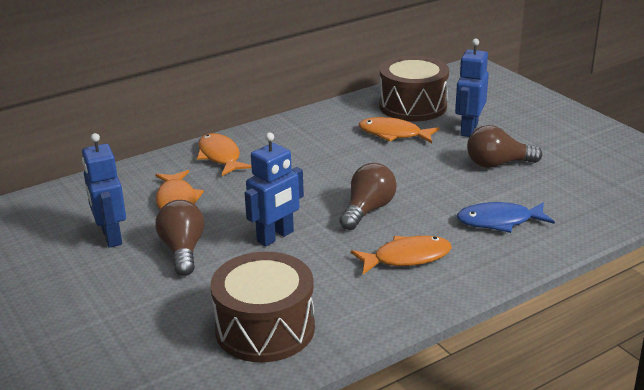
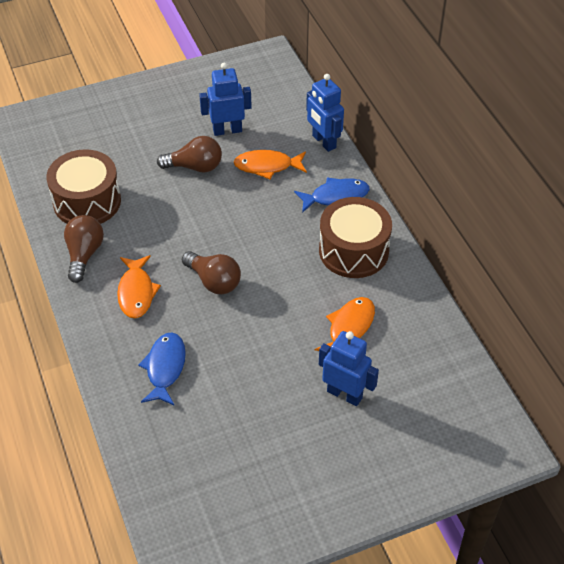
camera: 100 degrees right, 20 degrees up
(220, 156) = (335, 196): orange fish -> blue fish
(275, 237) = (194, 219): blue robot -> blue robot (323, 142)
(413, 106) = (412, 359): brown drum -> brown drum (353, 251)
(497, 164) = (264, 398): brown light bulb -> brown light bulb (84, 254)

